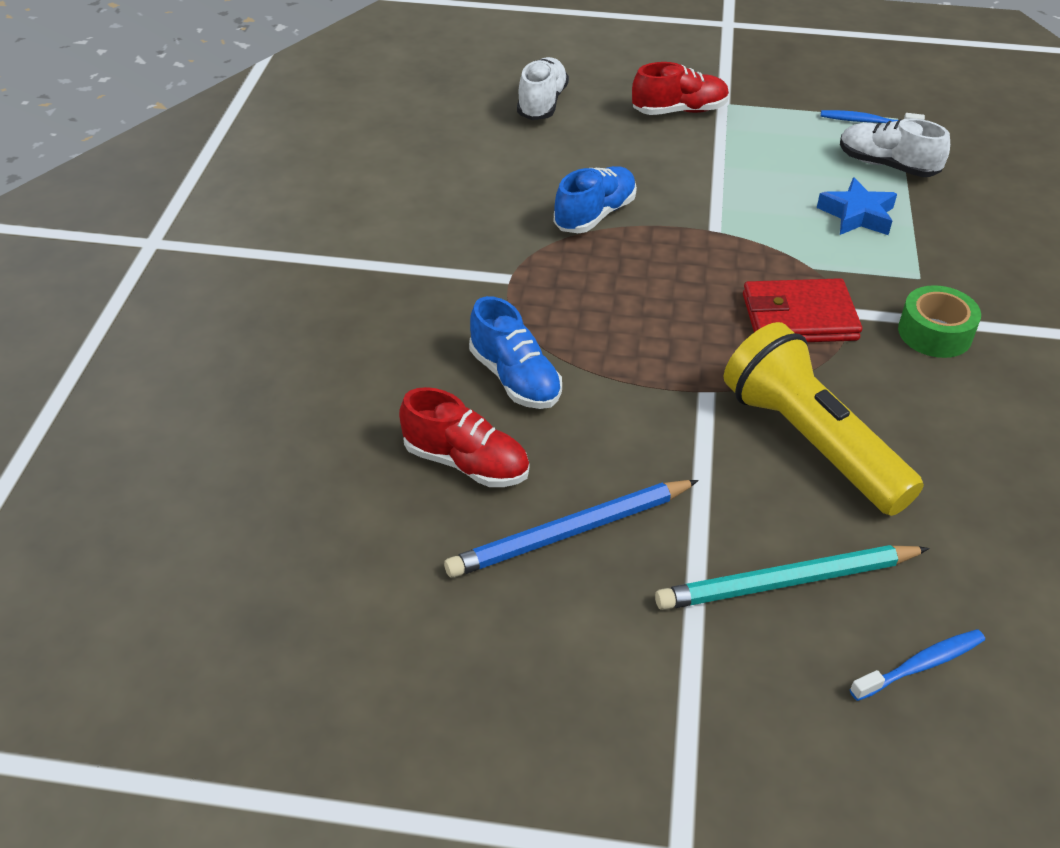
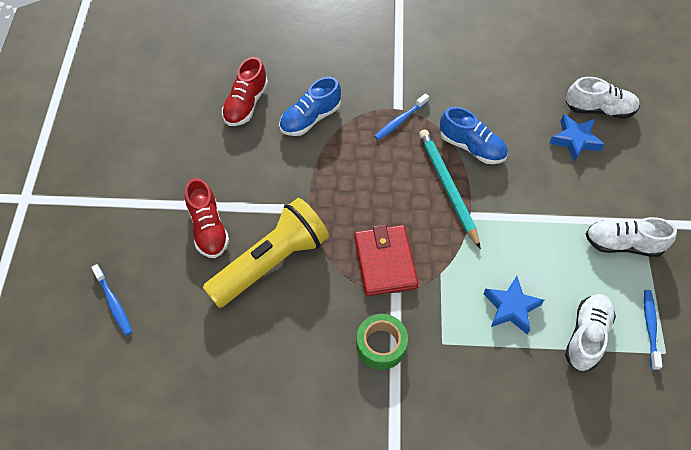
camera: 85 degrees right, 15 degrees up
(535, 278) = (400, 120): none -> blue toothbrush
(570, 532) = (201, 150): blue pencil -> none
(592, 129) = (575, 140): none -> blue star
(679, 111) = (619, 193): red shoe -> red shoe (208, 228)
(755, 121) = (623, 244): none -> white shoe
(788, 581) = (168, 245): turquoise pencil -> turquoise pencil (448, 187)

